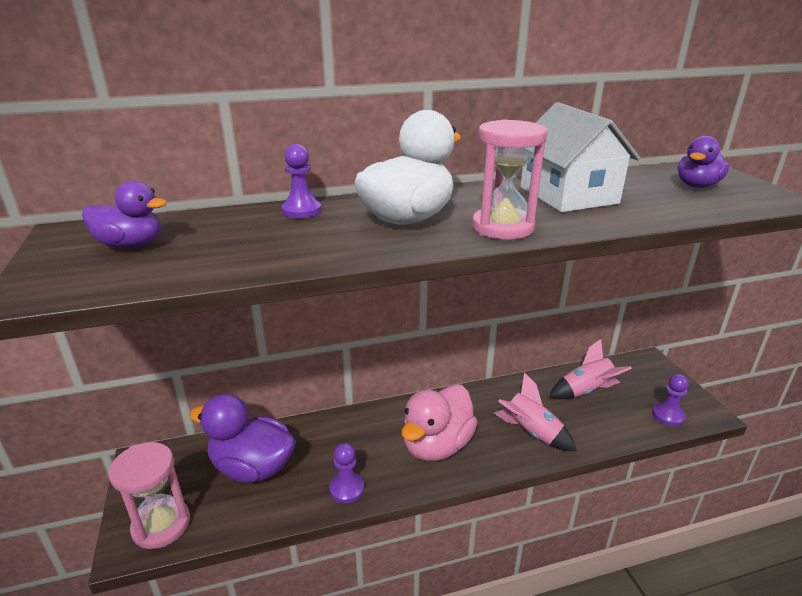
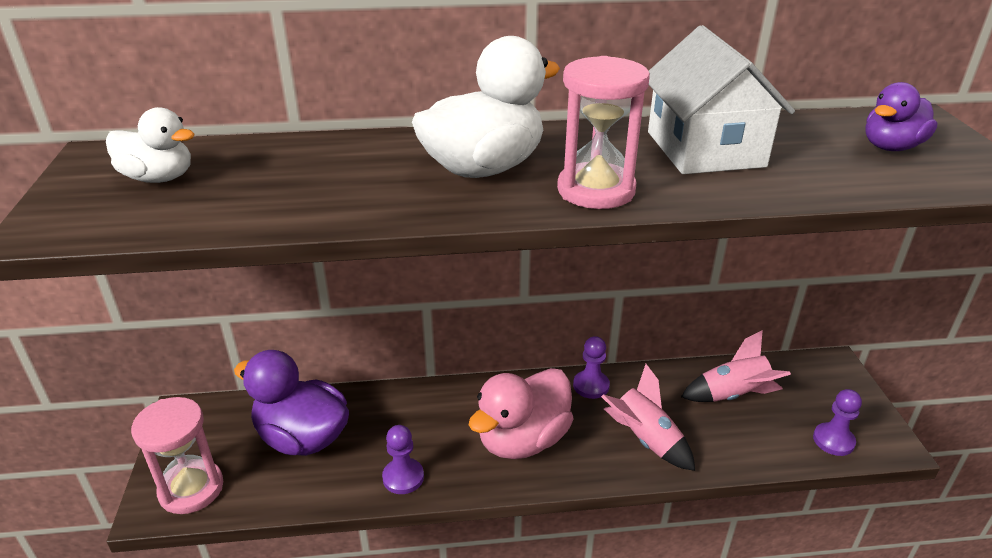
camera: 10 degrees right, 5 degrees up
(131, 245) = (159, 178): purple duck -> white duck
(301, 210) = (363, 146): purple pawn -> purple pawn (591, 385)

